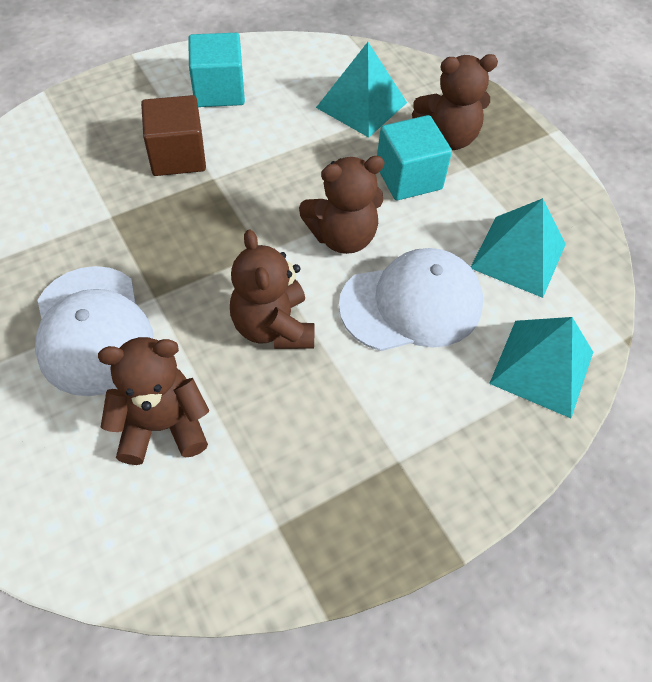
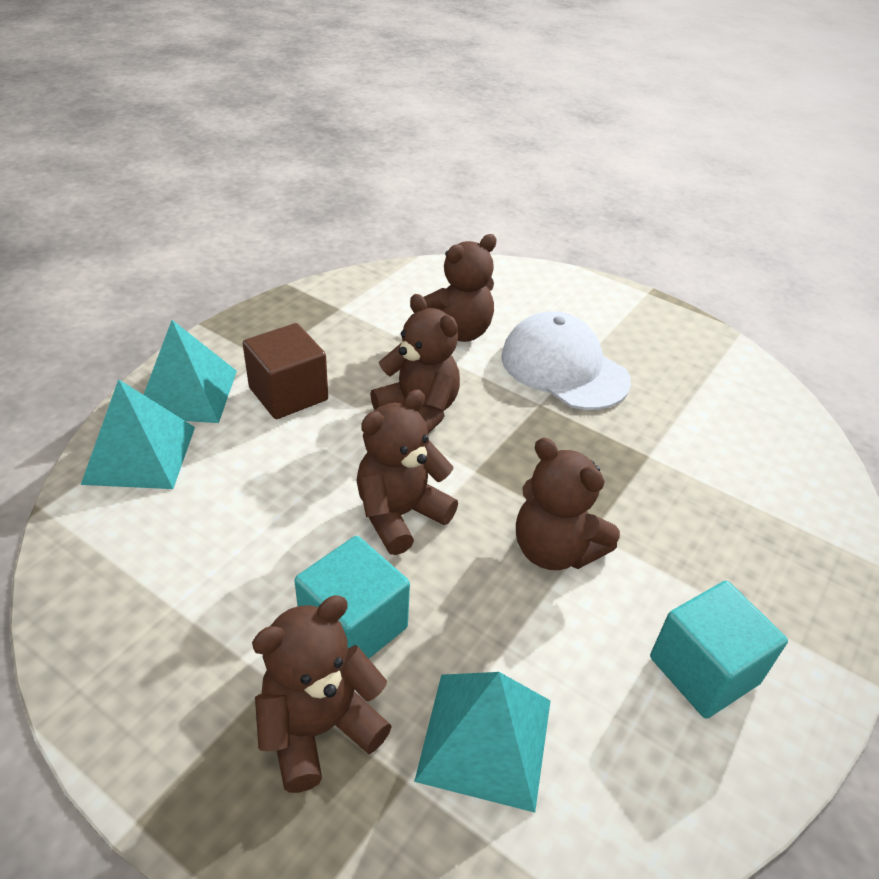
camera: 155 degrees right, 15 degrees down
(178, 156) = (654, 544): brown cube -> brown cube (288, 394)
(249, 176) = (554, 550): none -> brown teddy bear
(411, 304) = (293, 470): white cap -> none
(518, 256) = (175, 564): turquoise pyramid -> turquoise pyramid (187, 393)

